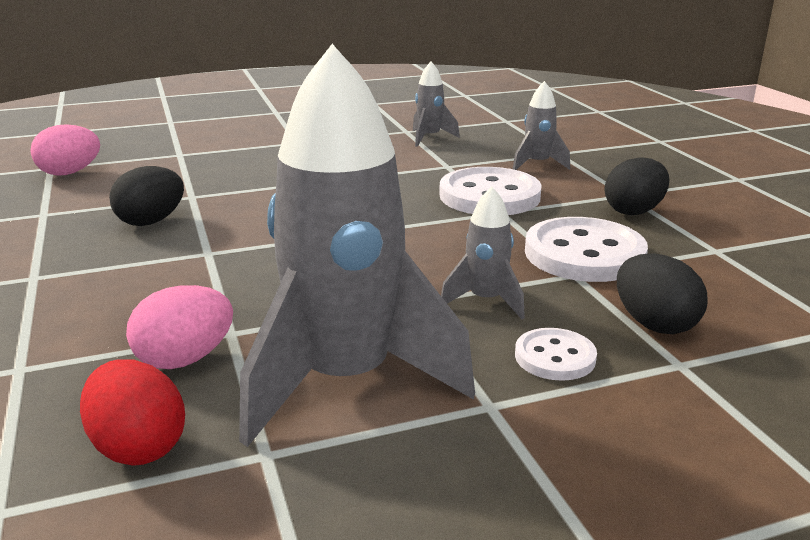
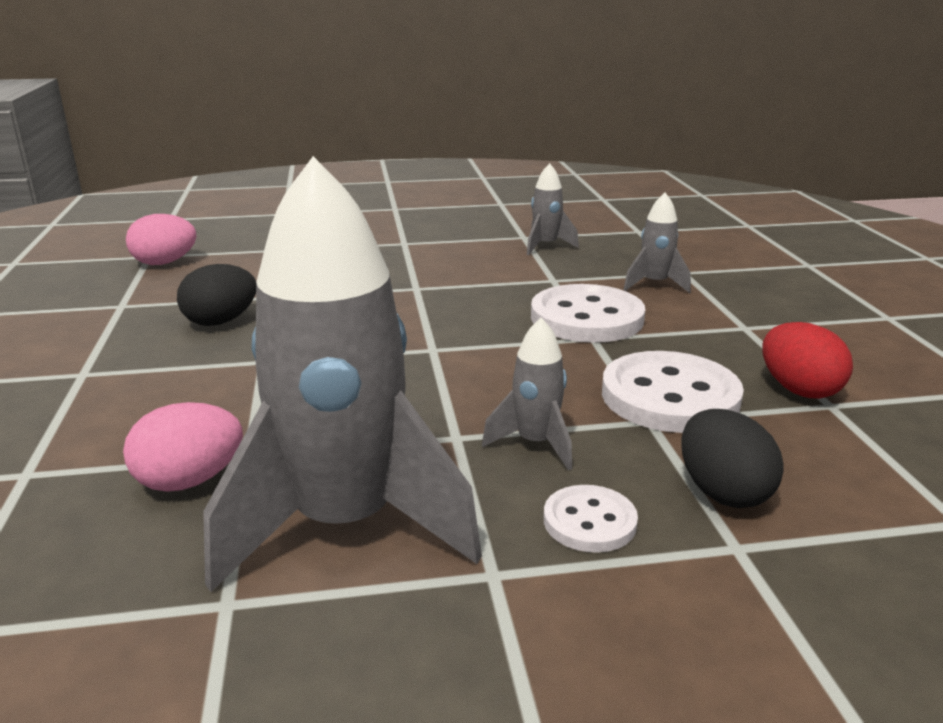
camera: 10 degrees right, 0 degrees up
(138, 447) = (101, 578): red egg -> red egg (799, 390)
(634, 211) = (747, 348): black egg -> none

